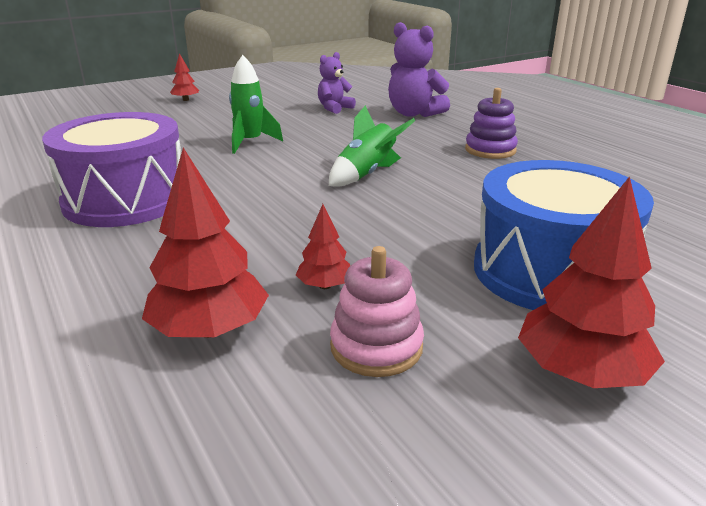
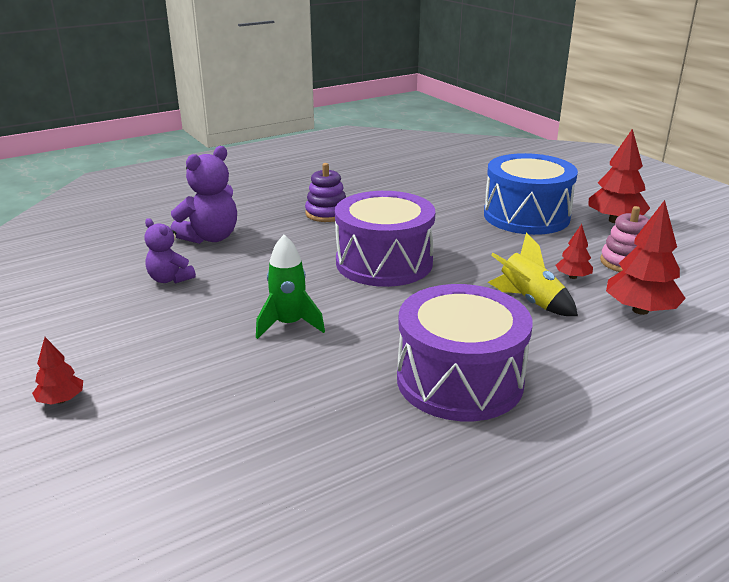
camera: 90 degrees left, 0 degrees up
(260, 246) = (529, 301): none -> yellow rocket
(366, 174) = (384, 263): green rocket -> purple drum

